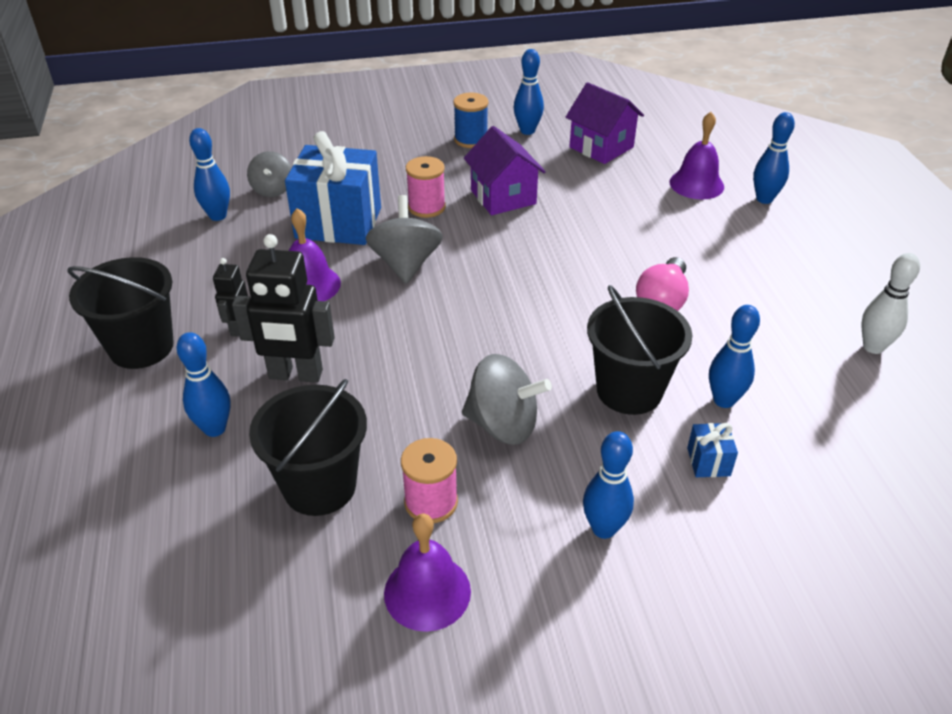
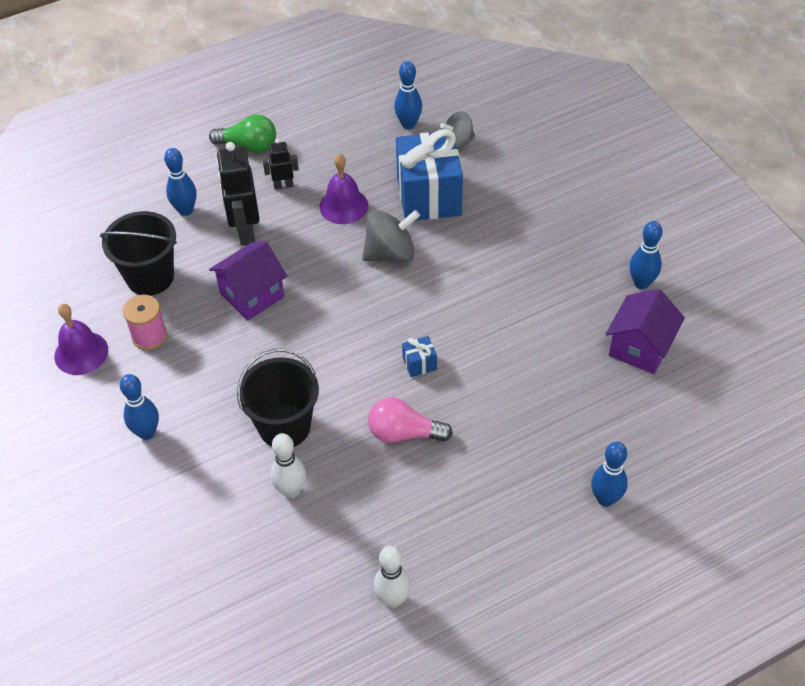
camera: 75 degrees right, 10 degrees up
(141, 347) = (249, 146): black bucket -> green light bulb
(426, 207) = (475, 244): pink spool -> none
(471, 139) = (602, 245): blue spool -> none
(503, 197) = (514, 292): purple house -> purple house (252, 295)
(503, 425) = (228, 357): grey spinning top -> none
(696, 184) = (607, 437): purple bell -> none
(708, 462) = (222, 487): blue gift -> blue gift (419, 364)
(724, 400) = (291, 490): blue bowling pin -> white bowling pin

